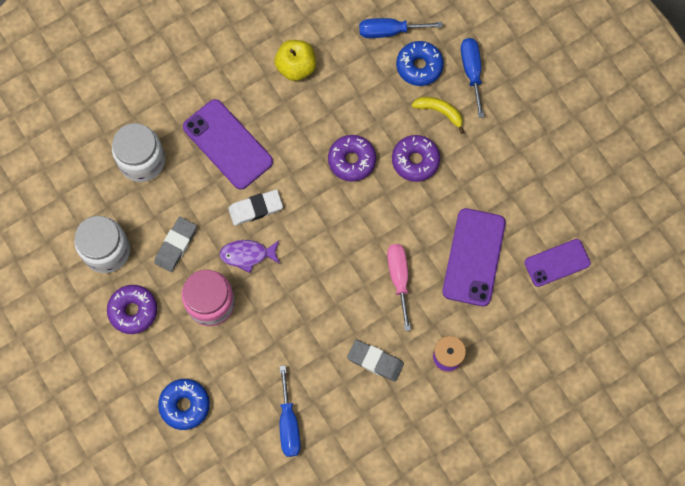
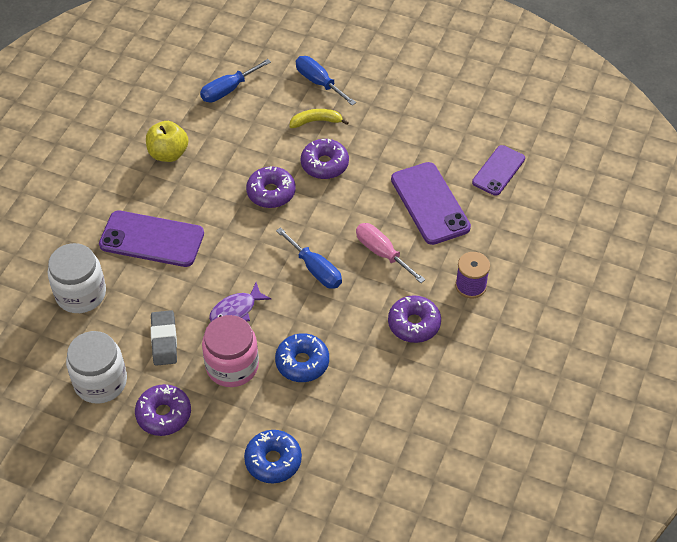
camera: 35 degrees left, 20 degrees down
(255, 208) = (215, 272): white eraser -> none
(289, 423) = (379, 416): blue screwdriver -> blue screwdriver (315, 269)
(375, 361) = (414, 324): grey eraser -> purple donut
(419, 66) = (273, 100): blue donut -> blue donut (302, 362)

